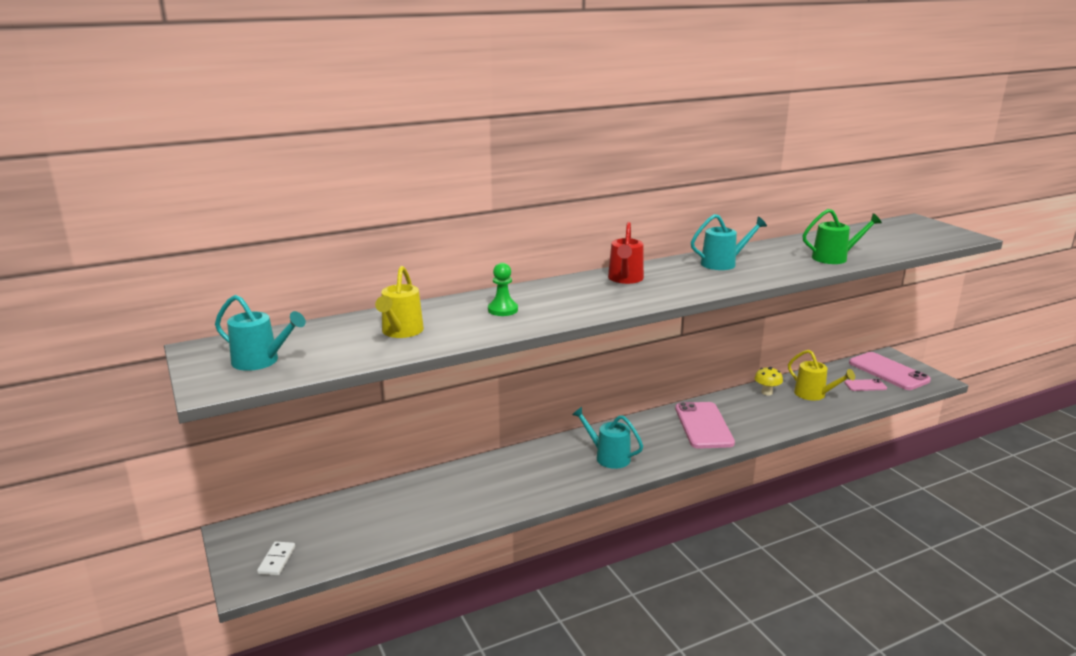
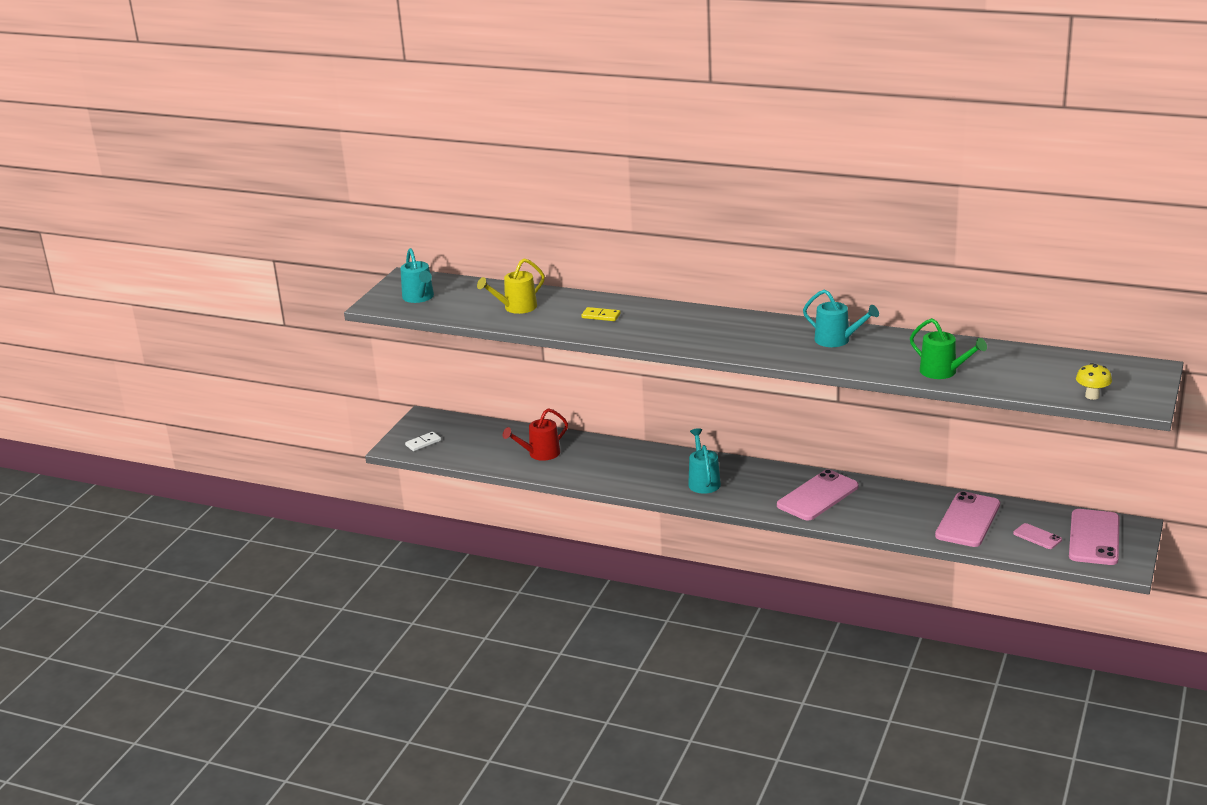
camera: 50 degrees right, 5 degrees up
(502, 310) = (601, 316): green pawn -> yellow domino
(625, 279) = (731, 324): red watering can -> red watering can (540, 454)
(766, 392) = (929, 498): yellow mushroom -> yellow mushroom (1092, 396)
(814, 395) = (968, 520): yellow watering can -> pink phone

